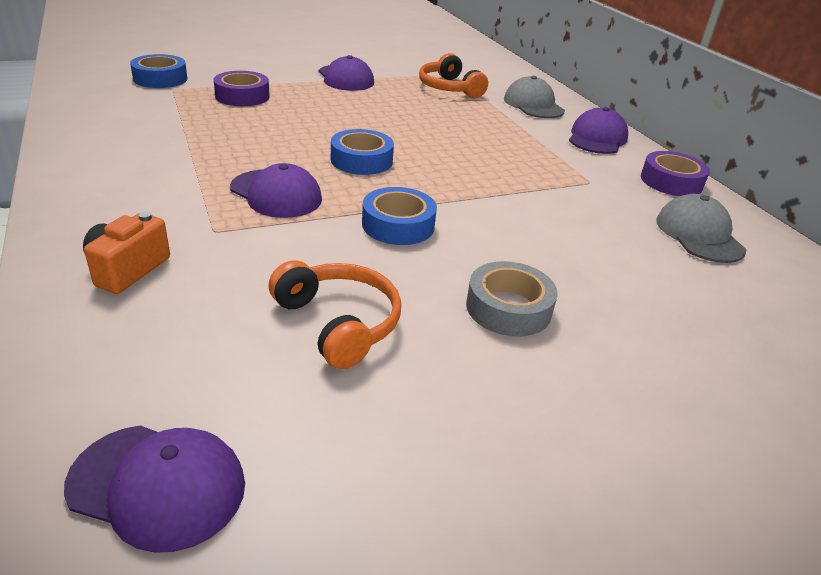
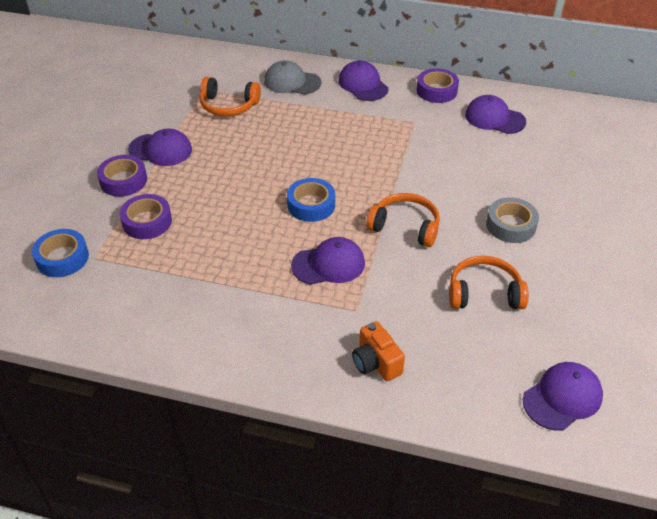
camera: 50 degrees left, 10 degrees up
(285, 75) = (123, 181): none -> purple tape
(398, 225) = (405, 227): blue tape -> orange headphones
(699, 234) = (494, 118): grey cap -> purple cap

